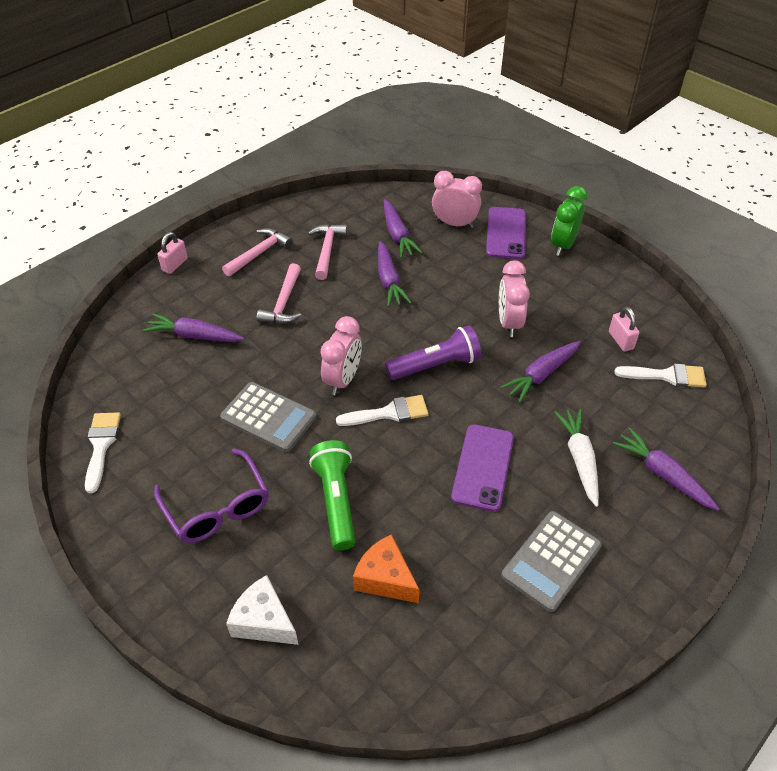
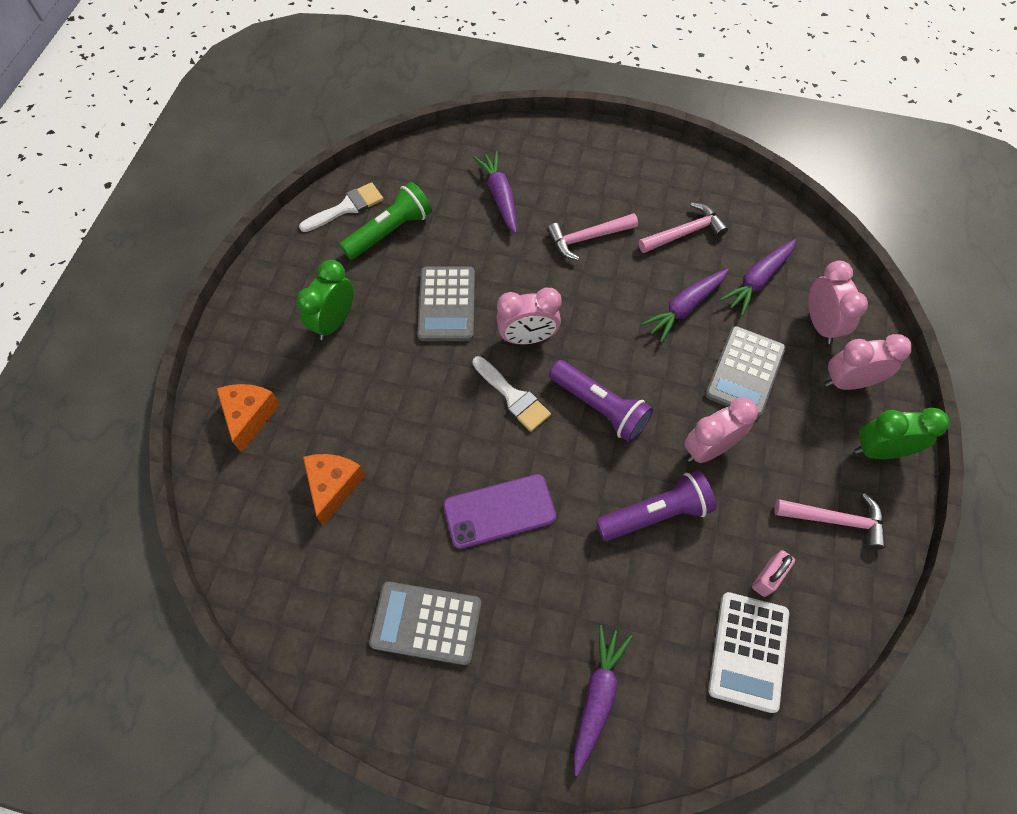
camera: 60 degrees right, 15 degrees up
(175, 265) = (572, 130): pink padlock -> none
(217, 507) = (334, 322): purple glasses -> green clock
(259, 253) = (636, 182): pink hammer -> pink hammer (835, 520)
(264, 621) = (250, 416): white cheese -> orange cheese
(336, 500) = (390, 406): green flashlight -> green flashlight (390, 231)
(463, 276) = (744, 372): none -> grey calculator
(506, 233) = (848, 382): purple phone -> pink clock
(541, 375) = (656, 514): purple carrot -> purple flashlight
(579, 459) = (565, 600): white carrot -> none
(667, 376) = (748, 651): white brush -> white calculator

